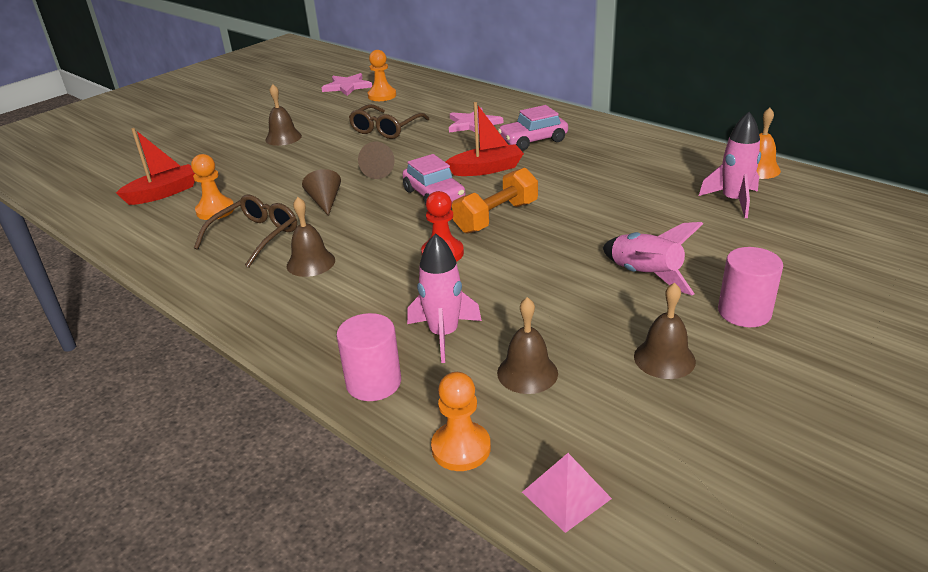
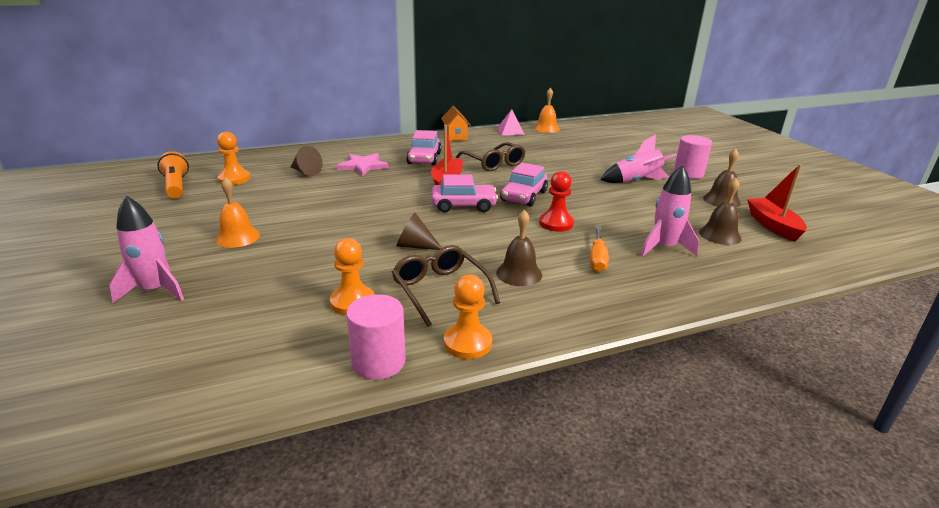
camera: 65 degrees left, 5 degrees down
(163, 193) = (255, 328): red boat -> red boat (773, 226)
(283, 138) = (237, 237): brown bell -> orange bell
(347, 86) = (176, 186): pink star -> orange flashlight
(373, 382) = (710, 284): pink cylinder -> pink cylinder (378, 362)
(377, 297) = (597, 258): none -> orange screwdriver
(379, 171) = (390, 213): brown cone -> brown cone (306, 172)
(386, 129) = (311, 193): brown glasses -> brown glasses (493, 163)
(461, 448) = (790, 272): orange pawn -> orange pawn (467, 343)
(496, 217) = (524, 196): orange dumbbell -> pink car
(566, 495) = (835, 254): pink pyramid -> pink pyramid (510, 131)
(626, 132) = (455, 136): none -> orange house
(733, 201) = (575, 142): pink rocket -> pink rocket (155, 290)

